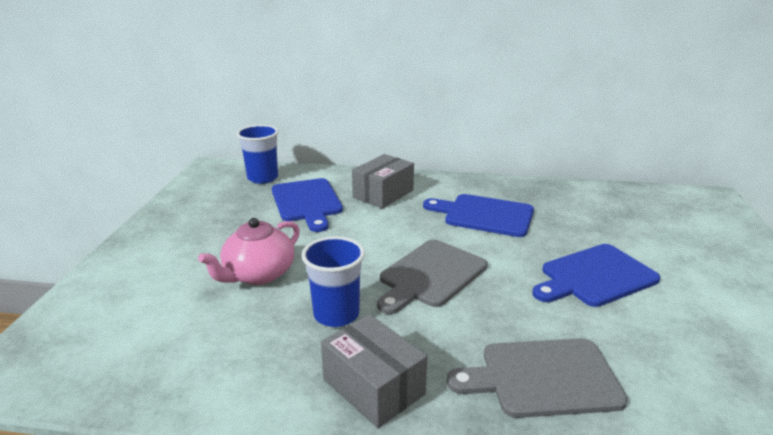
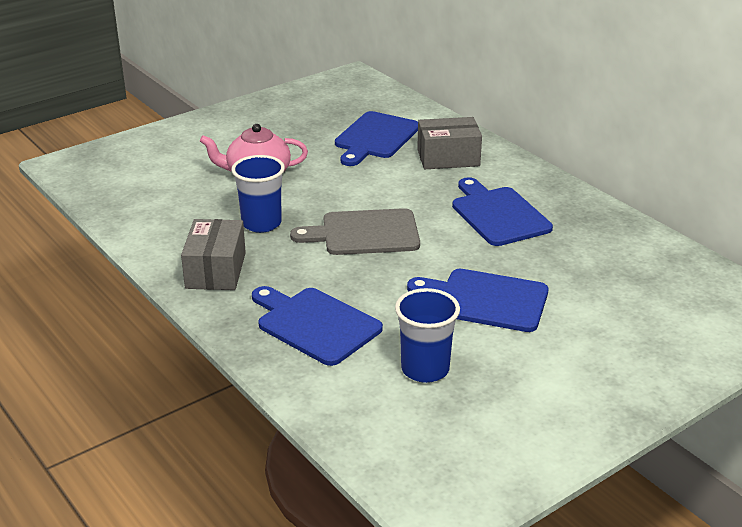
camera: 45 degrees right, 5 degrees up
(262, 178) = (377, 101): blue cup -> blue cup (425, 369)
(543, 377) = (315, 324): grey cutting board -> blue cutting board

